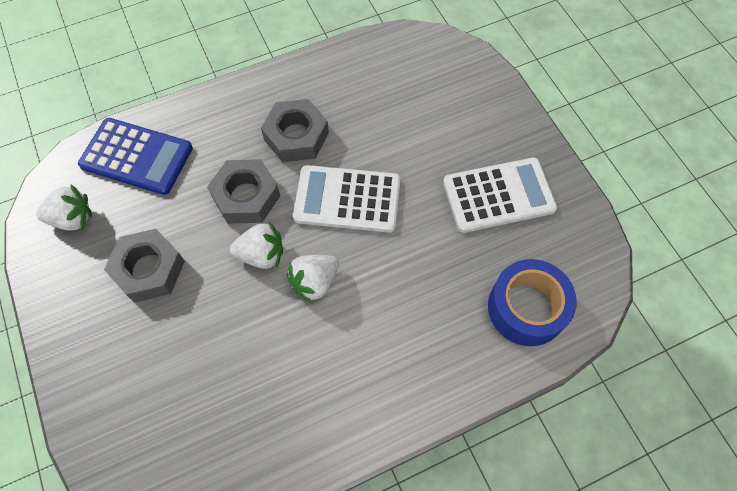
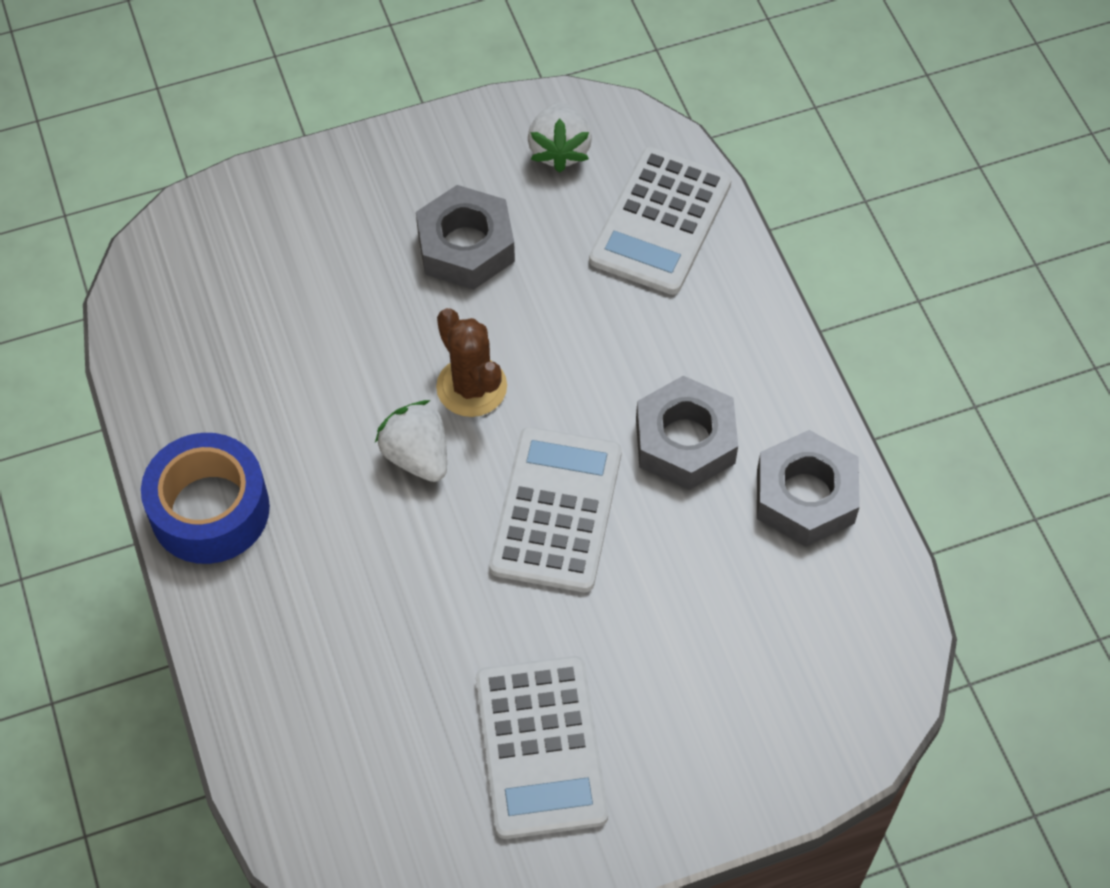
camera: 95 degrees right, 5 degrees down
(136, 157) = (660, 221): blue calculator -> white calculator
(246, 196) = (575, 367): grey nut -> grey nut (805, 496)
(261, 255) = (471, 387): white strawberry -> brown cactus
(526, 308) = (330, 756): blue tape -> blue tape (210, 510)

